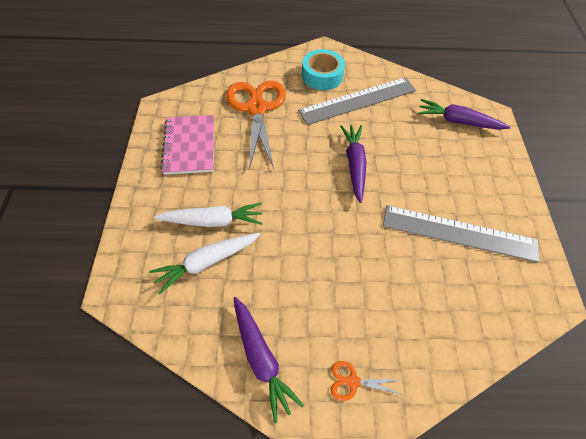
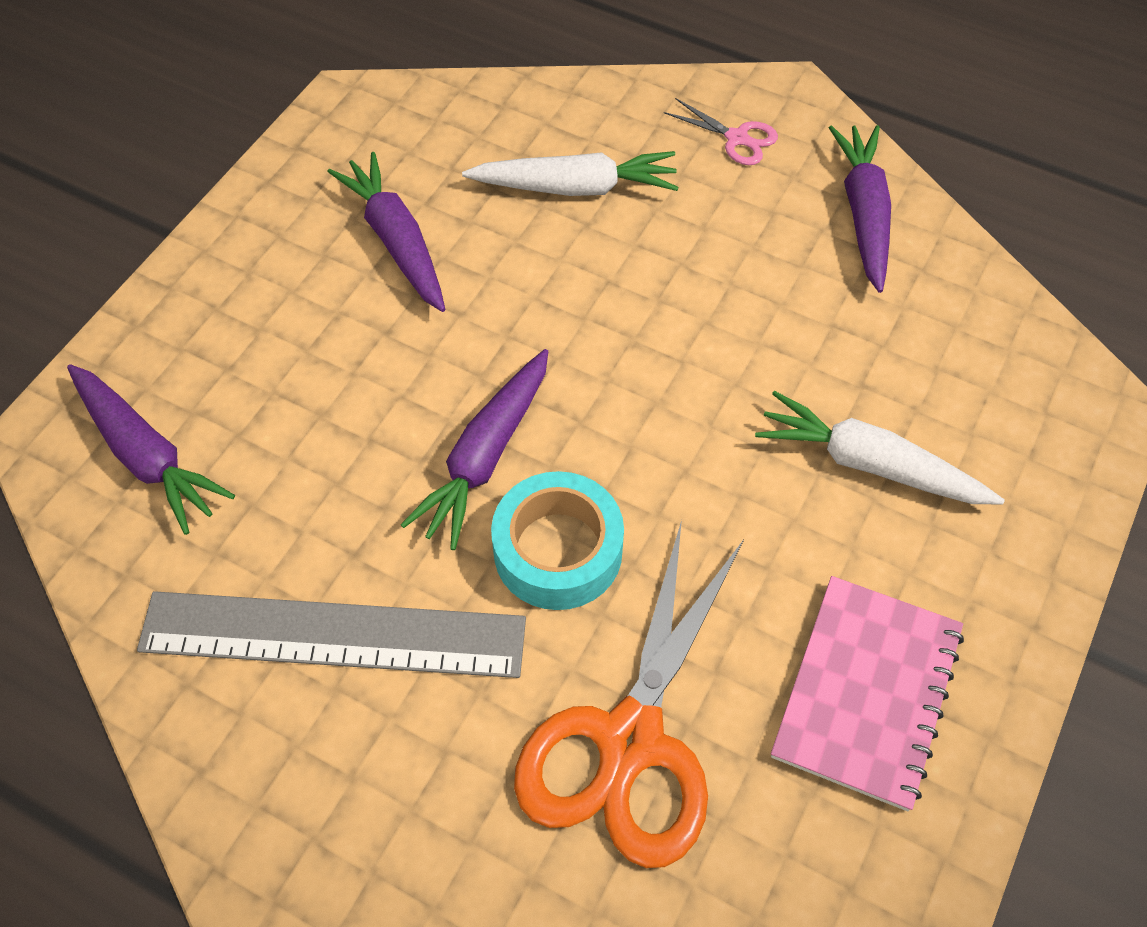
camera: 150 degrees left, 0 degrees up
(207, 262) = (908, 388): white carrot -> white carrot (575, 187)
(322, 76) = (363, 782): turquoise tape -> turquoise tape (558, 550)
(352, 381) = (737, 138): orange scissors -> pink scissors
(459, 233) = (396, 241): grey ruler -> purple carrot

